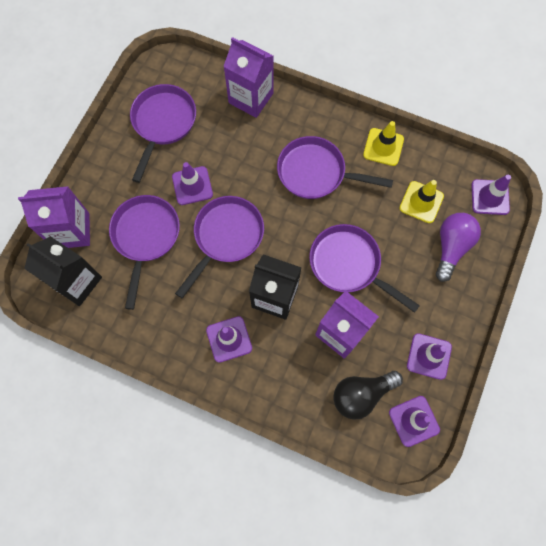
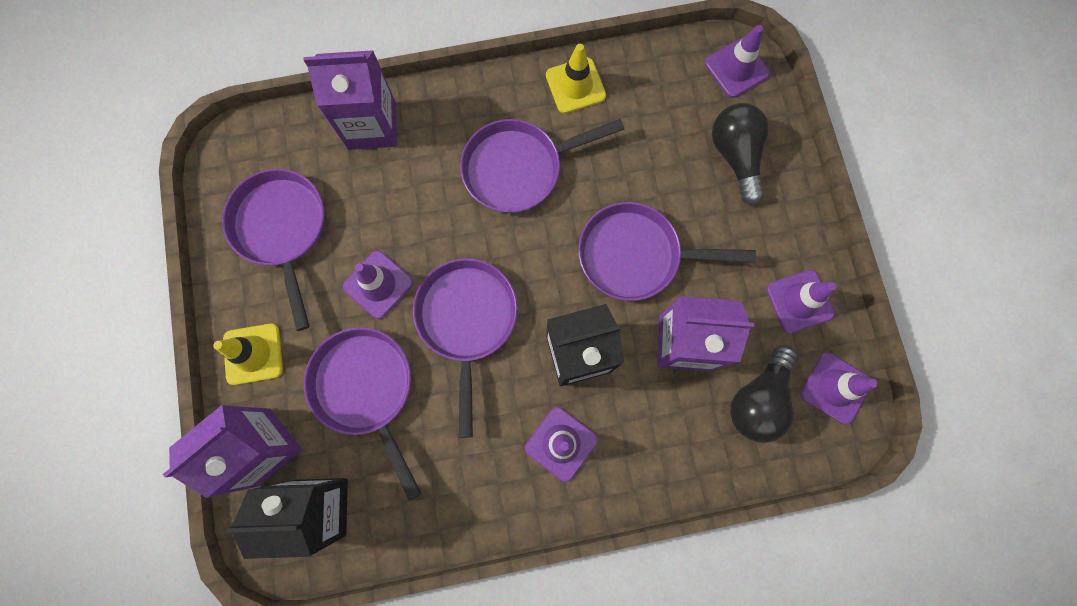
camera: 35 degrees left, 5 degrees up
(421, 202) = (665, 124): yellow traffic cone -> yellow traffic cone (253, 354)
(451, 247) = (735, 156): purple light bulb -> black light bulb

